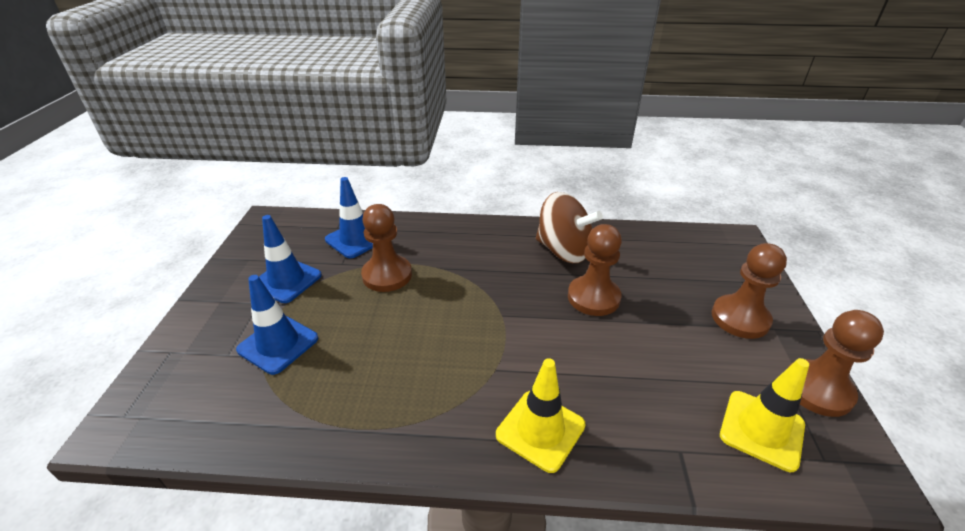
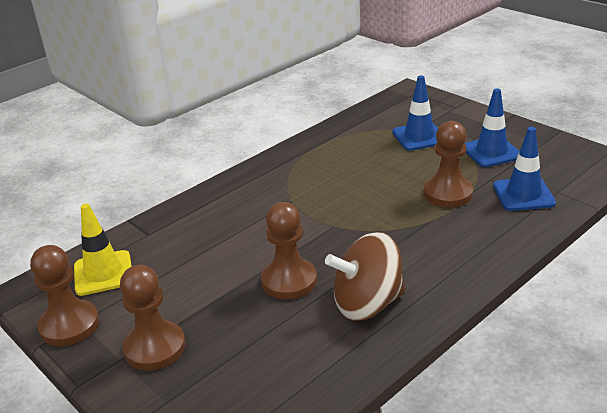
camera: 135 degrees right, 5 degrees down
(540, 430) = (232, 196): yellow traffic cone -> none

